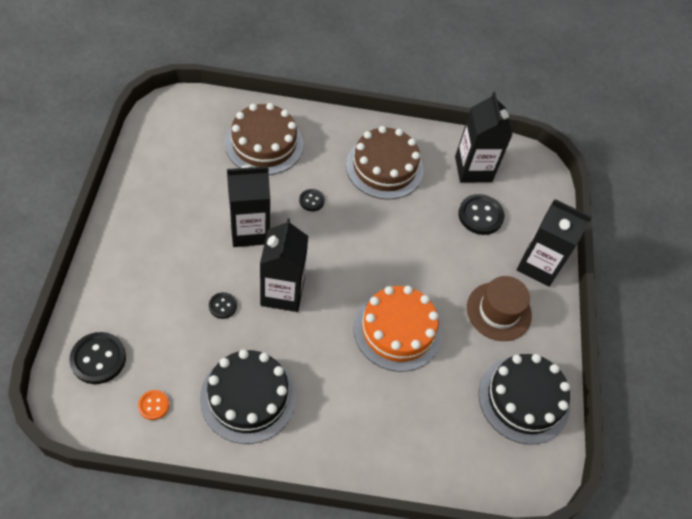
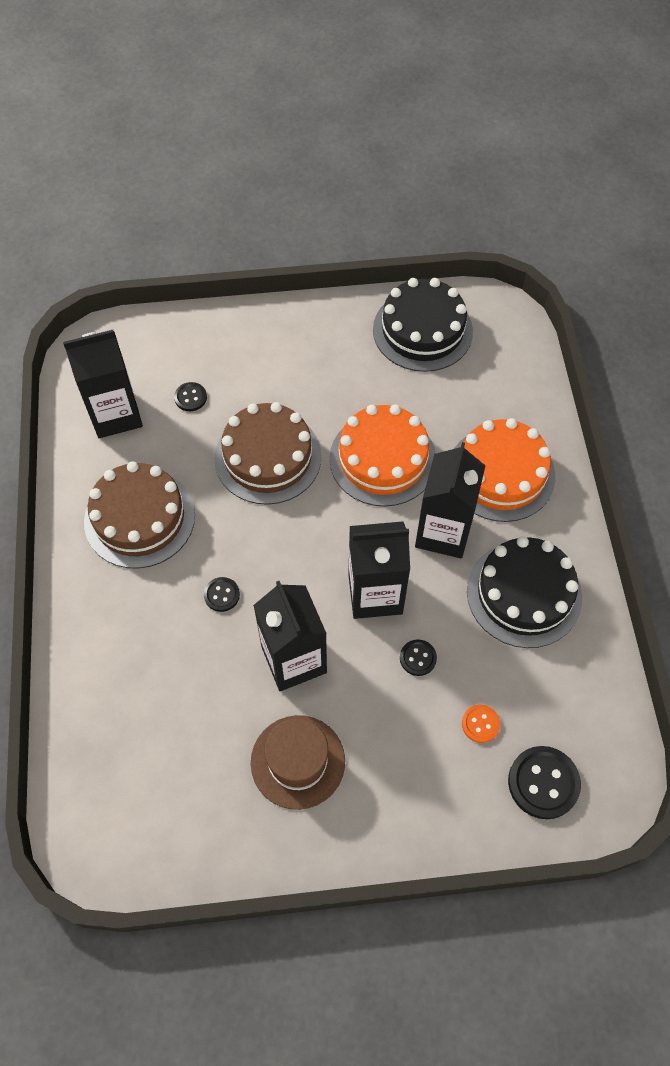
camera: 95 degrees left, 5 degrees up
(154, 405) = (574, 694): orange button -> orange button (480, 724)
(264, 144) = (135, 684): brown cake -> brown cake (268, 457)
(362, 416) = (500, 474): none -> orange cake
(480, 215) = (190, 397): black button -> black button, size x0.55
(498, 311) = (323, 364): brown hat -> brown hat (298, 761)
(538, 265) = (247, 331): black carton -> black carton (443, 532)

